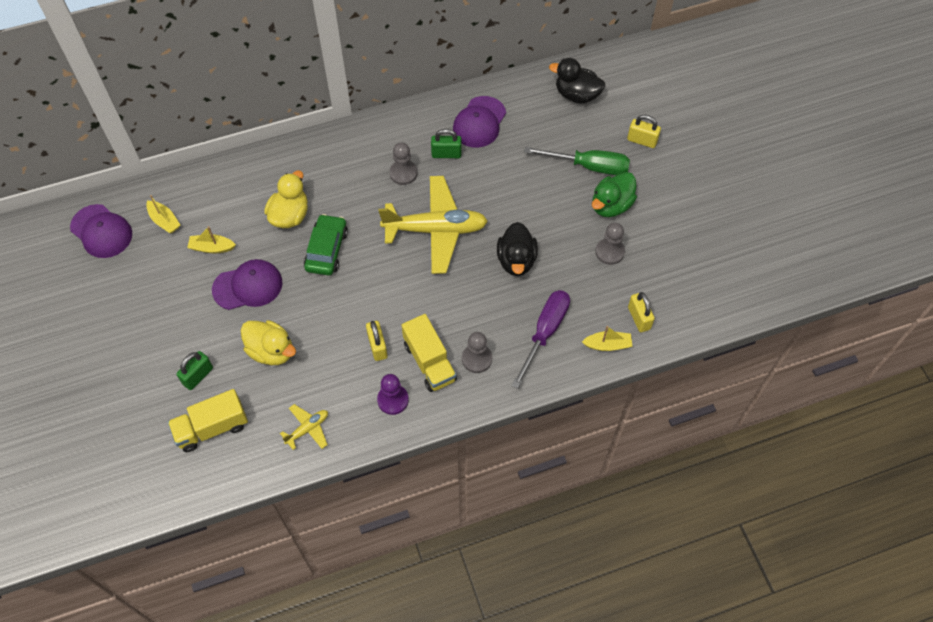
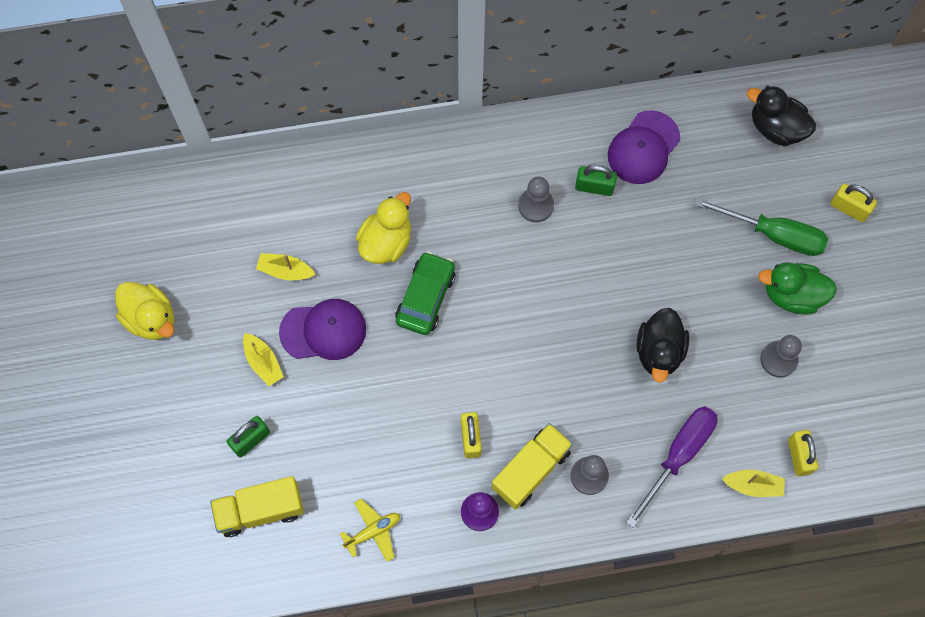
camera: 10 degrees right, 10 degrees up
(101, 231) = (153, 226): purple cap -> none
(164, 221) = (231, 223): yellow boat -> yellow boat (263, 362)
(271, 351) = (342, 422): yellow duck -> yellow duck (151, 318)
(429, 362) = (531, 470): yellow truck -> yellow truck turned 120 degrees counterclockwise
(436, 230) = (565, 292): yellow plane -> none
(611, 205) = (792, 295): green duck -> green duck turned 45 degrees clockwise

